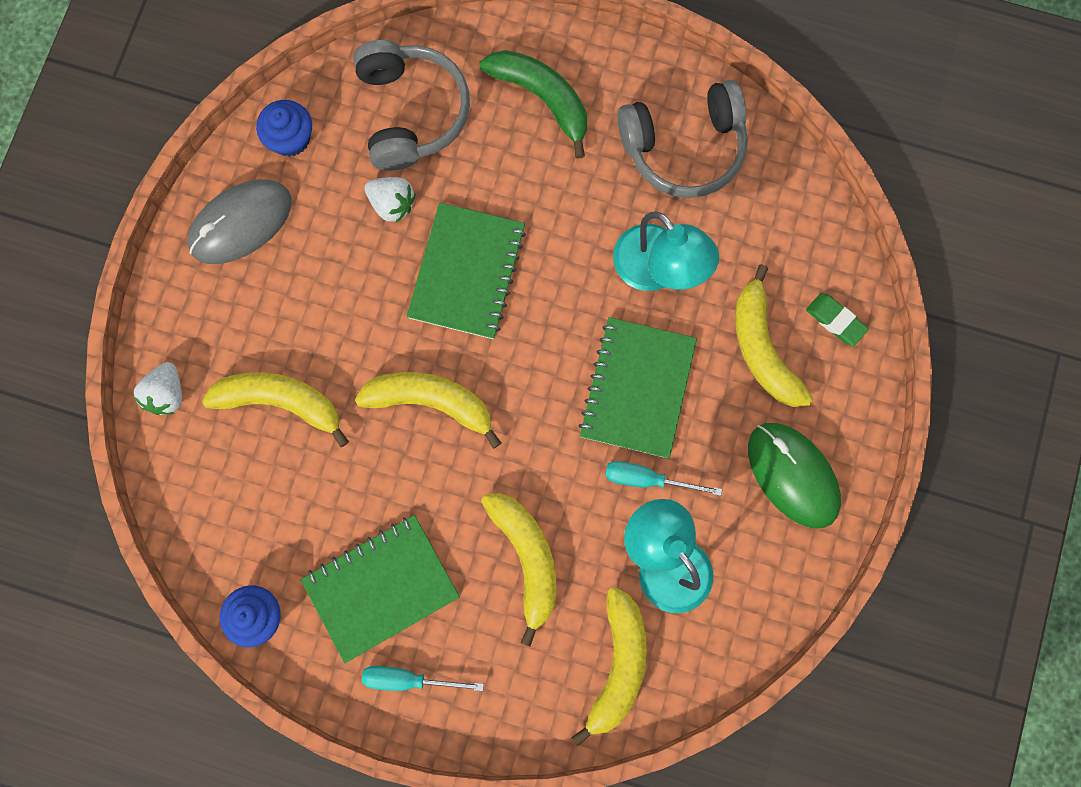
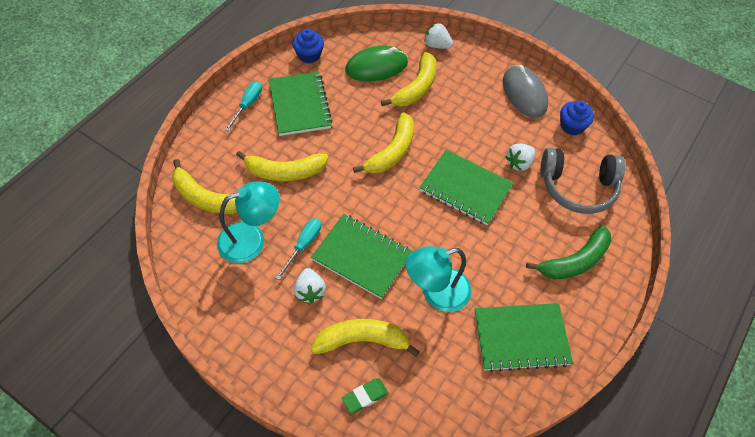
camera: 105 degrees right, 20 degrees down
(684, 147) = (521, 338): grey headphones -> green notebook
(717, 443) = (310, 291): none -> white strawberry
(793, 475) = (270, 330): green mouse -> green mouse (376, 66)

